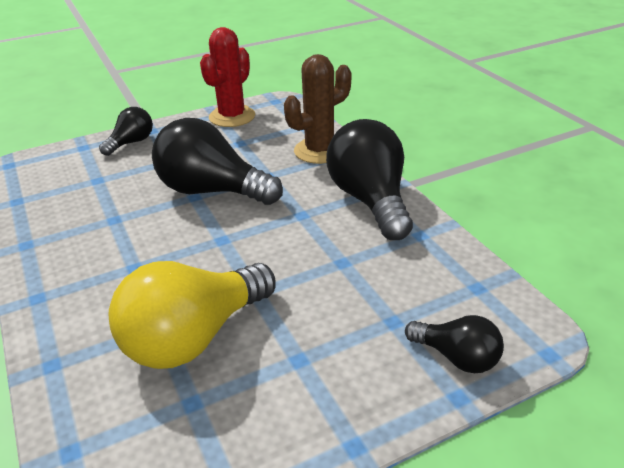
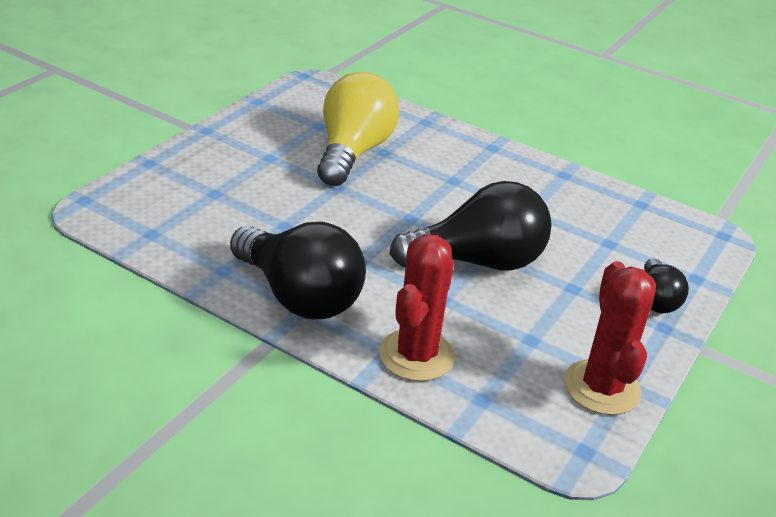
camera: 145 degrees right, 0 degrees up
(319, 151) = (416, 355): brown cactus -> red cactus
(457, 357) = (156, 182): black light bulb -> none

